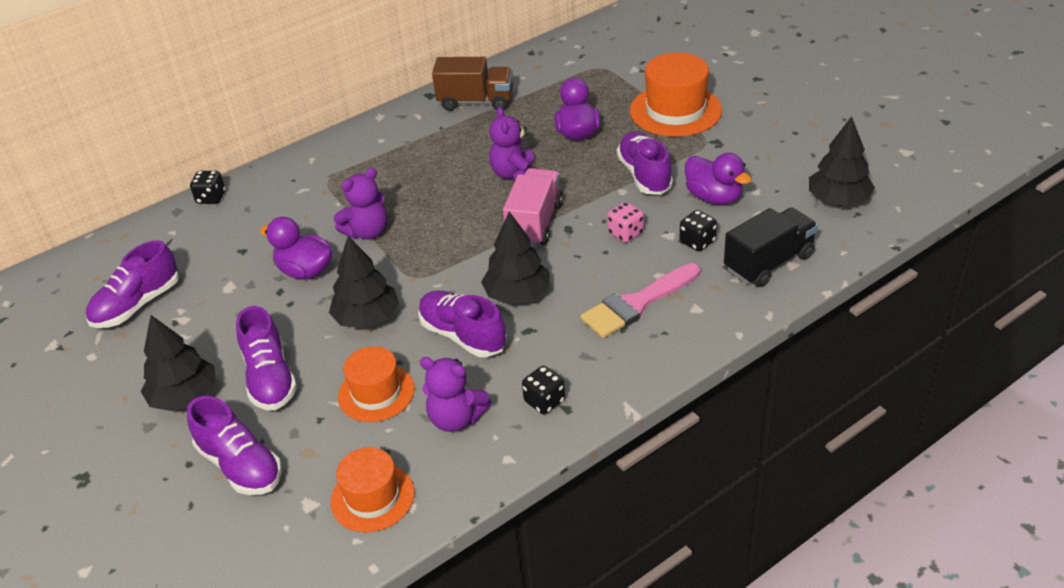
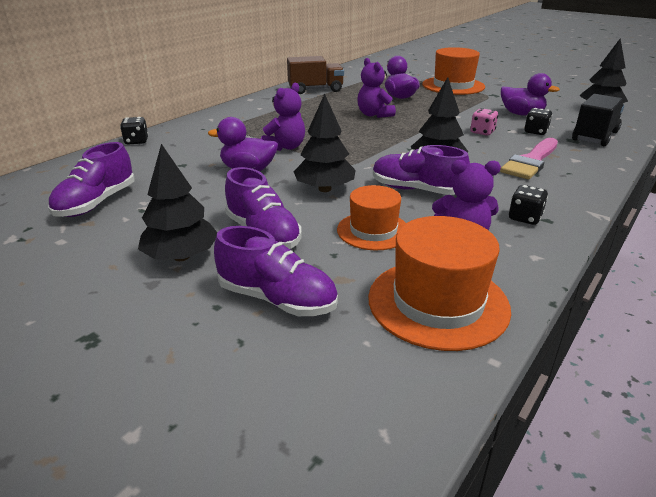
camera: 20 degrees left, 10 degrees down
(372, 497) = (438, 302): orange hat -> orange hat, size x1.55
(535, 223) = (412, 133): pink truck -> none
(644, 175) = (464, 109): purple shoe -> none

